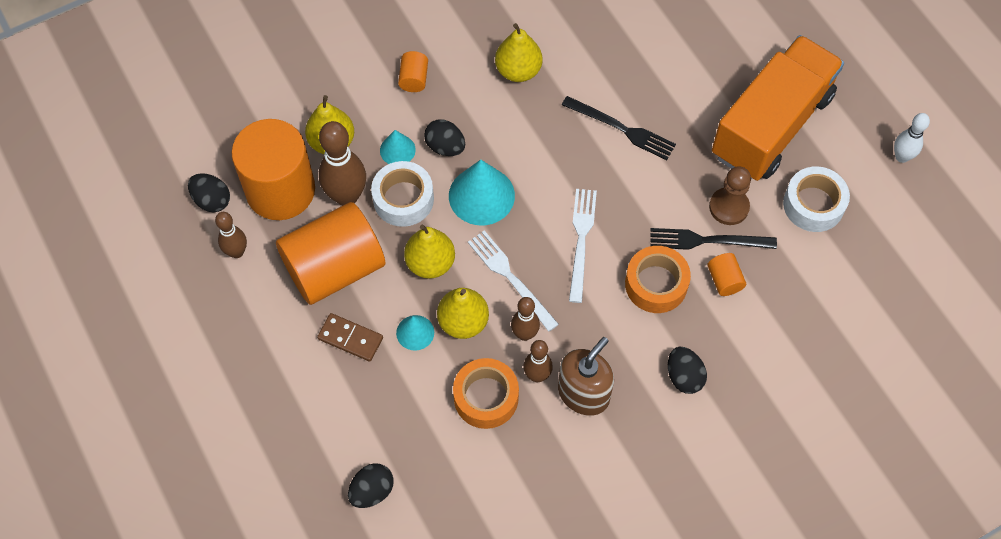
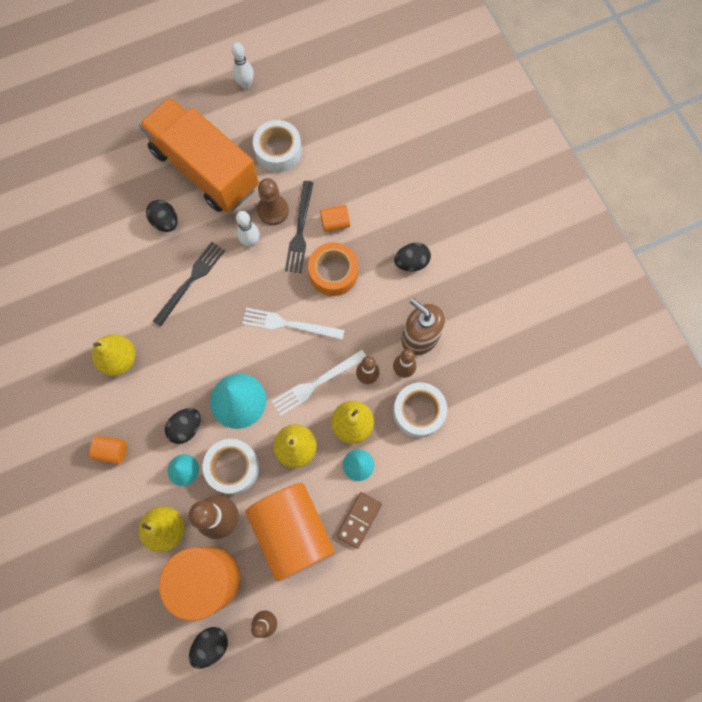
camera: 85 degrees left, 10 degrees up
(372, 491) = (491, 508): black egg -> black egg (165, 222)
(486, 397) = (418, 412): orange tape -> white tape
(682, 187) = (251, 242): none -> white bowling pin

